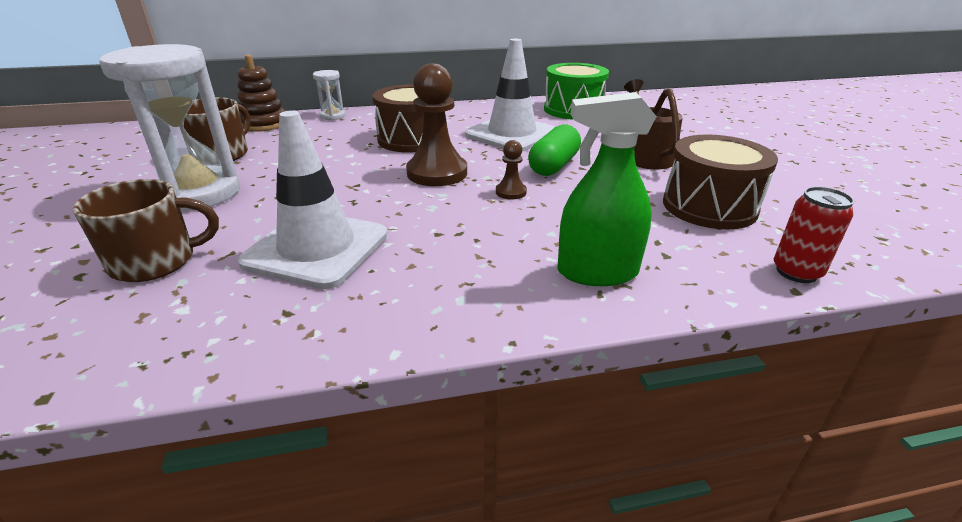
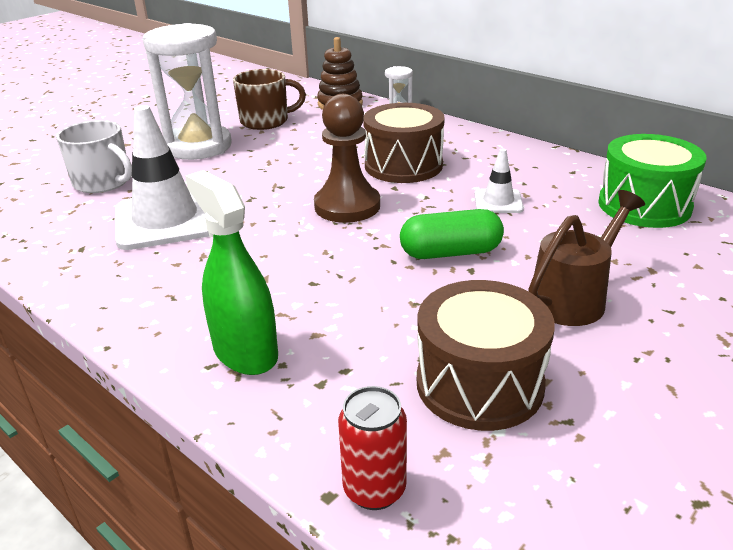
camera: 55 degrees right, 0 degrees up
(156, 261) = (103, 182): brown mug -> white mug
(511, 192) = (354, 254): brown pawn -> none
(512, 134) = (498, 201): white traffic cone -> white traffic cone, size x0.49

